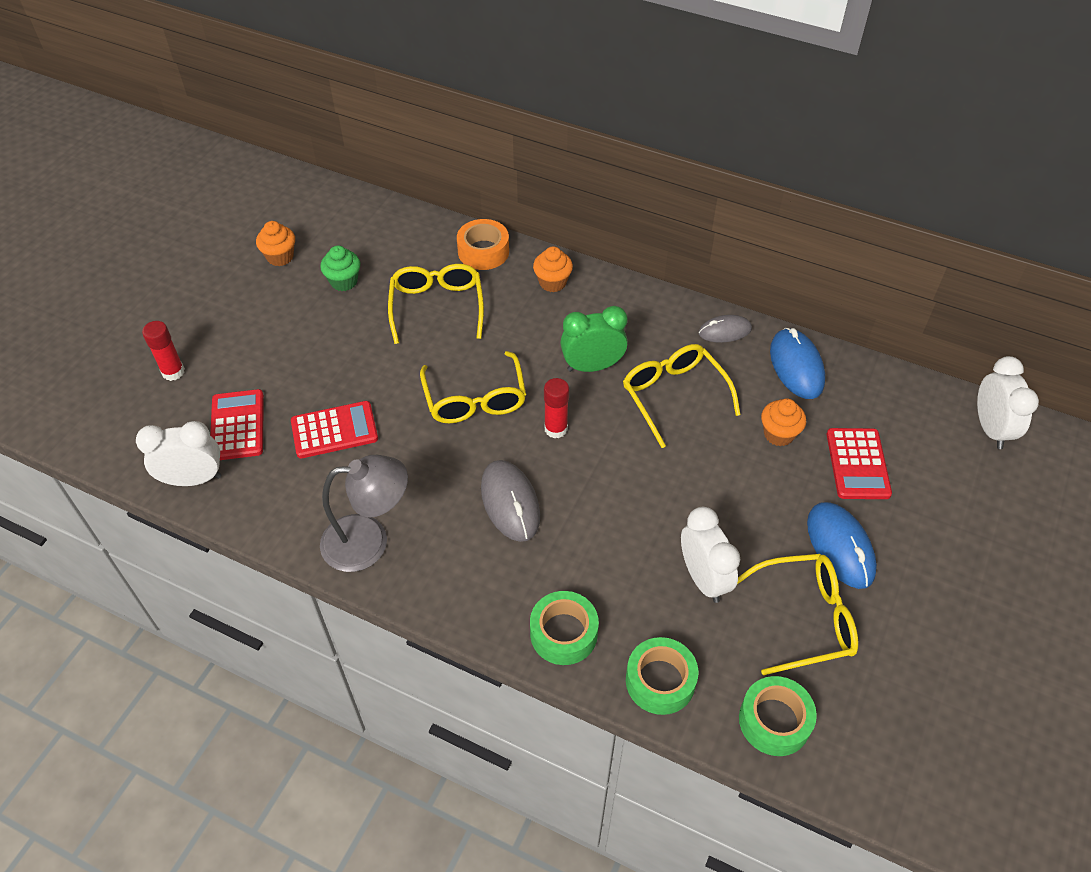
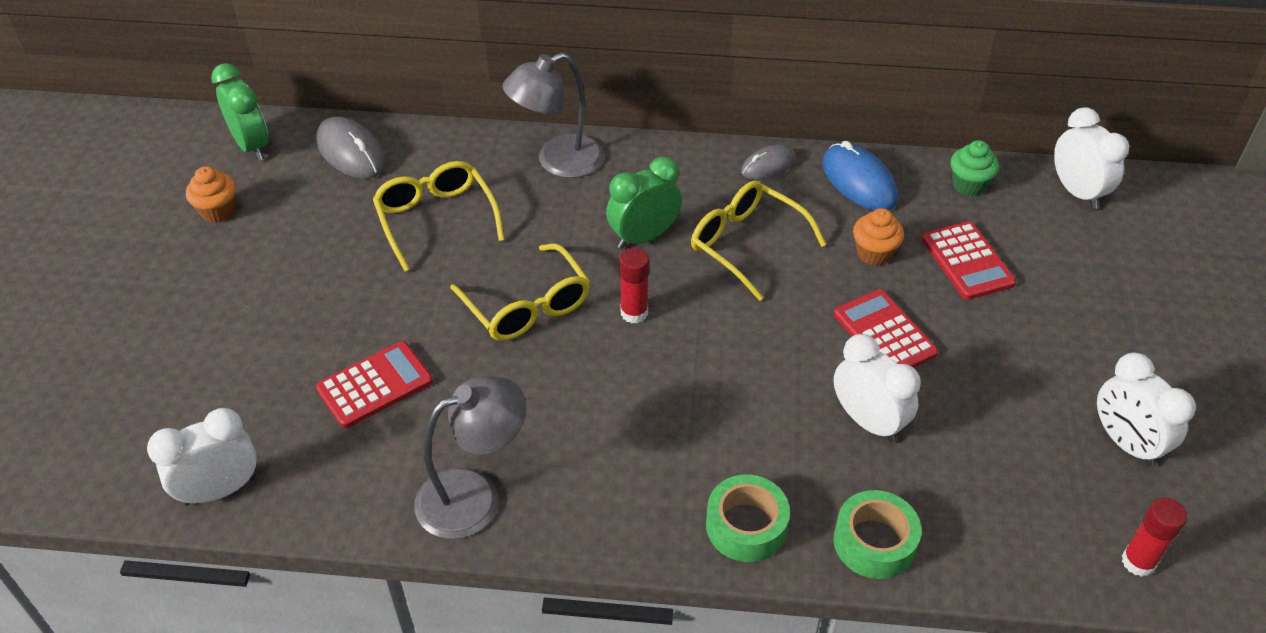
camera: 20 degrees left, 5 degrees down
(173, 372) = (137, 375): red glue stick -> red glue stick (1138, 562)
(237, 425) = (250, 413): red calculator -> red calculator (884, 334)
(326, 209) = (251, 146): none -> green clock
(344, 281) = (310, 219): green cupcake -> green cupcake (968, 185)
(483, 251) = (463, 148): orange tape -> none
(510, 502) = (620, 405): grey mouse -> grey mouse (351, 152)
(552, 282) = (558, 162): orange cupcake -> grey lamp
(774, 721) = (1011, 544): green tape -> none
(805, 618) = (991, 429): yellow glasses -> none
(840, 547) = (990, 348): blue mouse -> none
(919, 668) = (1125, 443): none -> white clock

